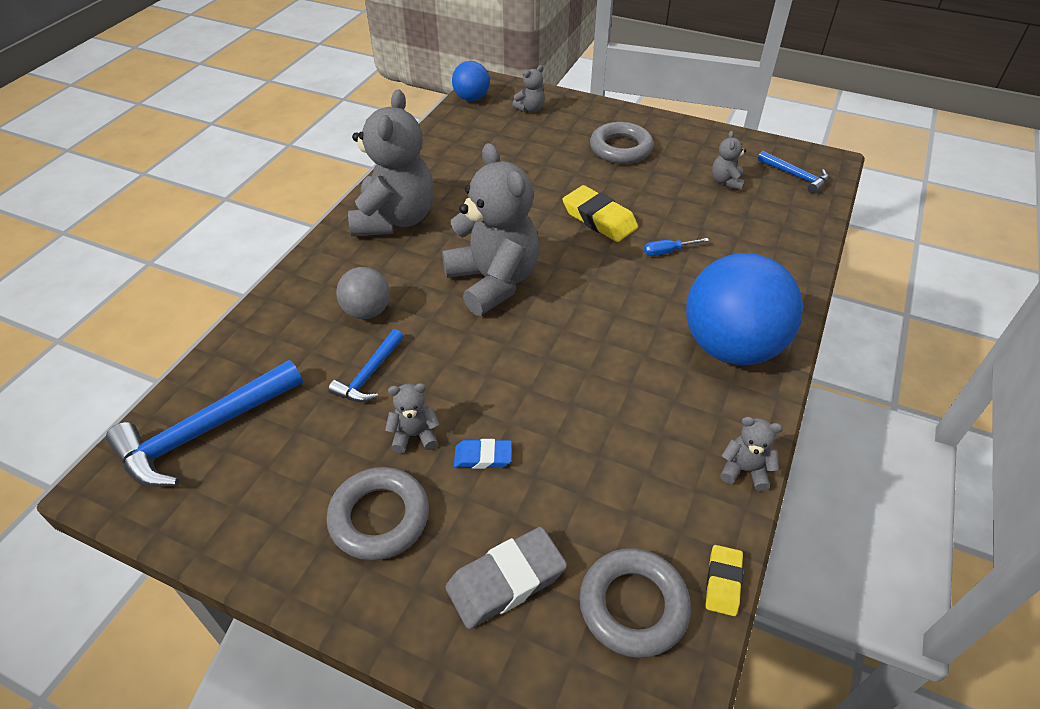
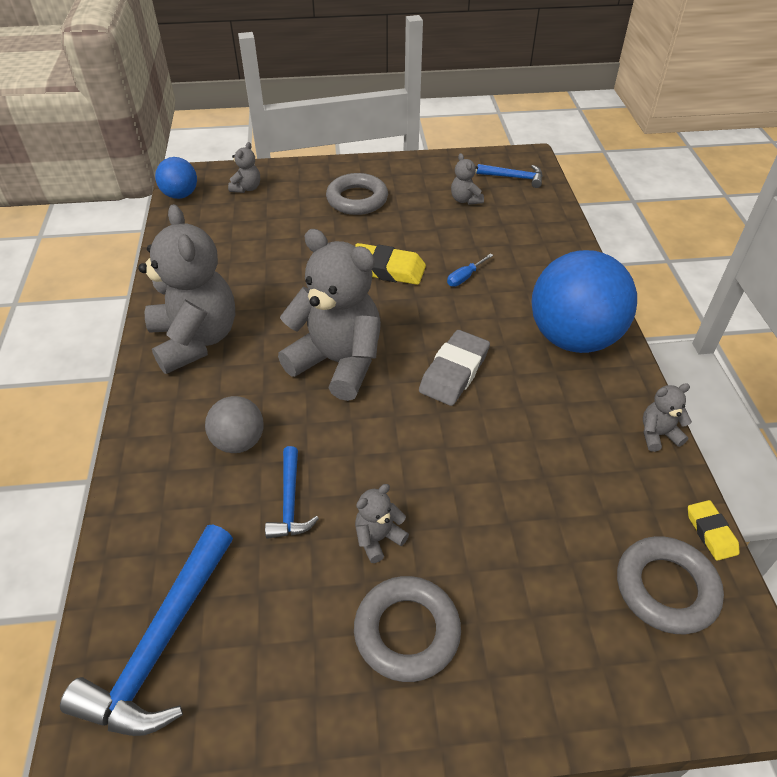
camera: 30 degrees left, 0 degrees up
(483, 457) = (453, 527): blue eraser -> none
(506, 581) = (557, 625): grey eraser -> grey eraser (454, 372)

